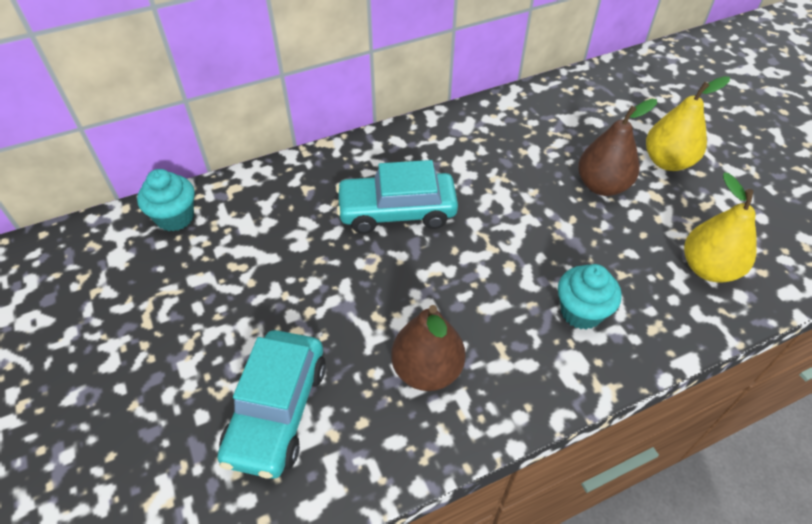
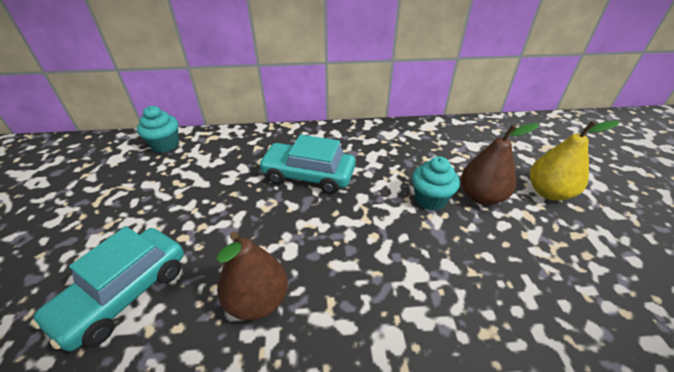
camera: 20 degrees right, 10 degrees down
(581, 312) = (419, 294): turquoise cupcake -> turquoise cupcake (430, 199)
(708, 268) = (563, 292): yellow pear -> none

